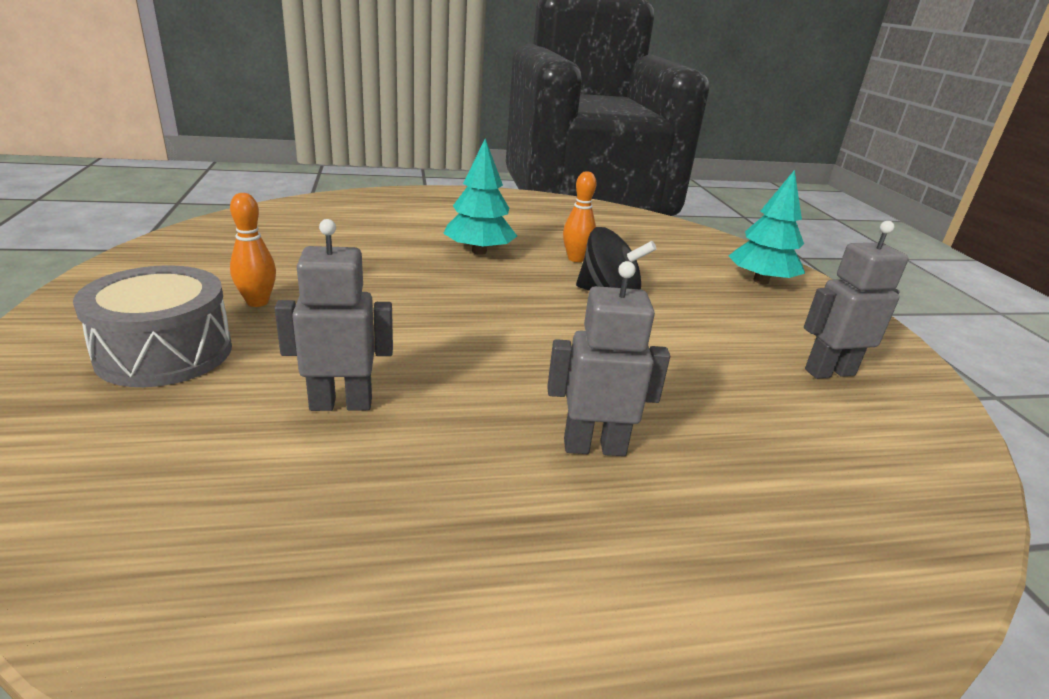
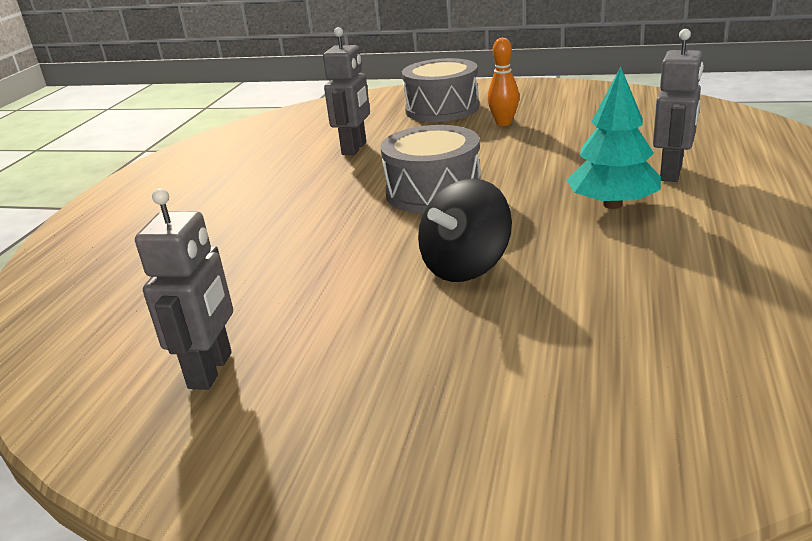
camera: 120 degrees right, 0 degrees up
(479, 323) = (433, 192): none -> grey drum
(576, 259) = (587, 264): orange bowling pin -> none
(594, 447) = (244, 213): grey robot -> grey robot (671, 173)
(761, 281) = (472, 435): turquoise tree -> none

